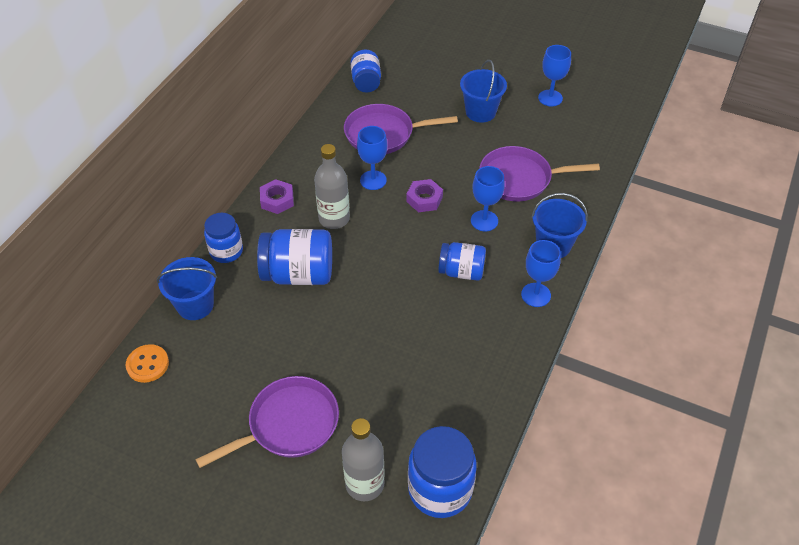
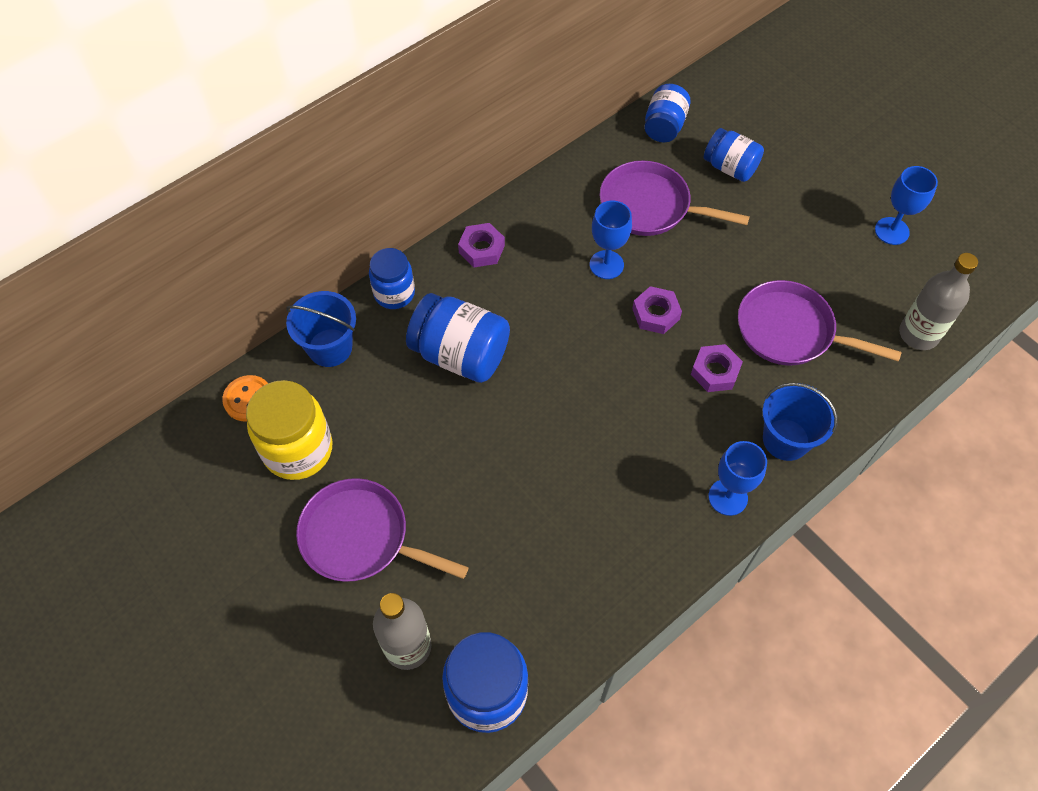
camera: 25 degrees right, 10 degrees up
(207, 384) = (298, 450): none -> yellow jar
(289, 424) = (361, 537): purple pan -> purple pan turned 150 degrees counterclockwise
(334, 219) = (535, 299): grey bottle -> grey bottle (918, 334)
(461, 271) = (652, 428): blue jar -> blue jar (730, 167)
(480, 112) = (788, 219): blue bucket -> none
(484, 221) = (715, 372): blue goblet -> purple nut

